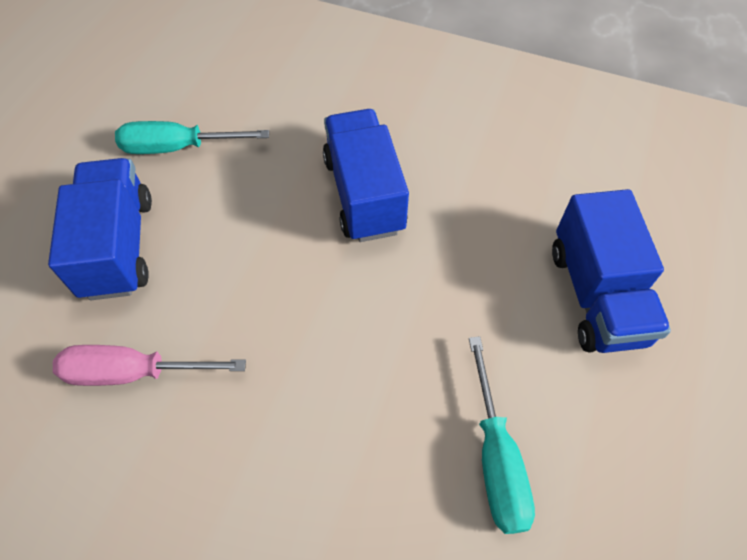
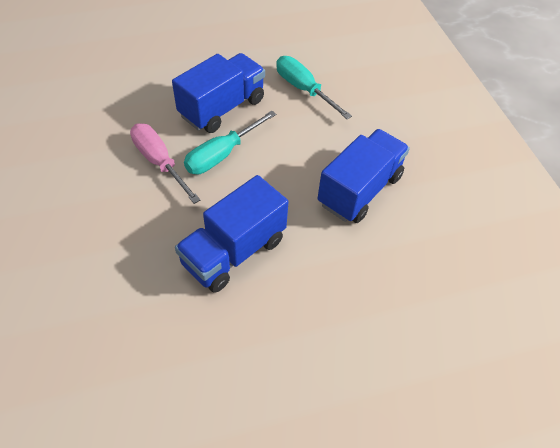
camera: 50 degrees right, 5 degrees down
(496, 458) = (243, 367): turquoise screwdriver -> turquoise screwdriver (222, 155)
(596, 295) = (412, 366): blue truck -> blue truck (234, 252)

